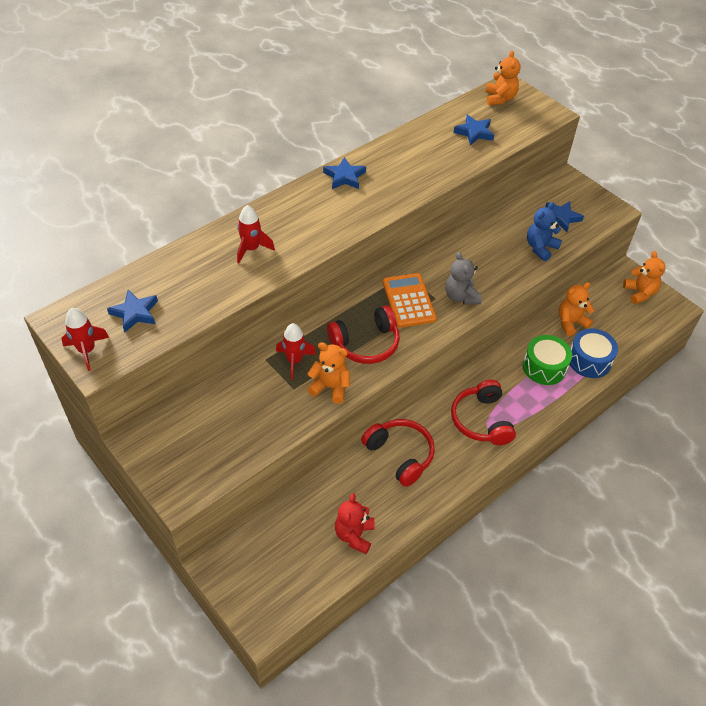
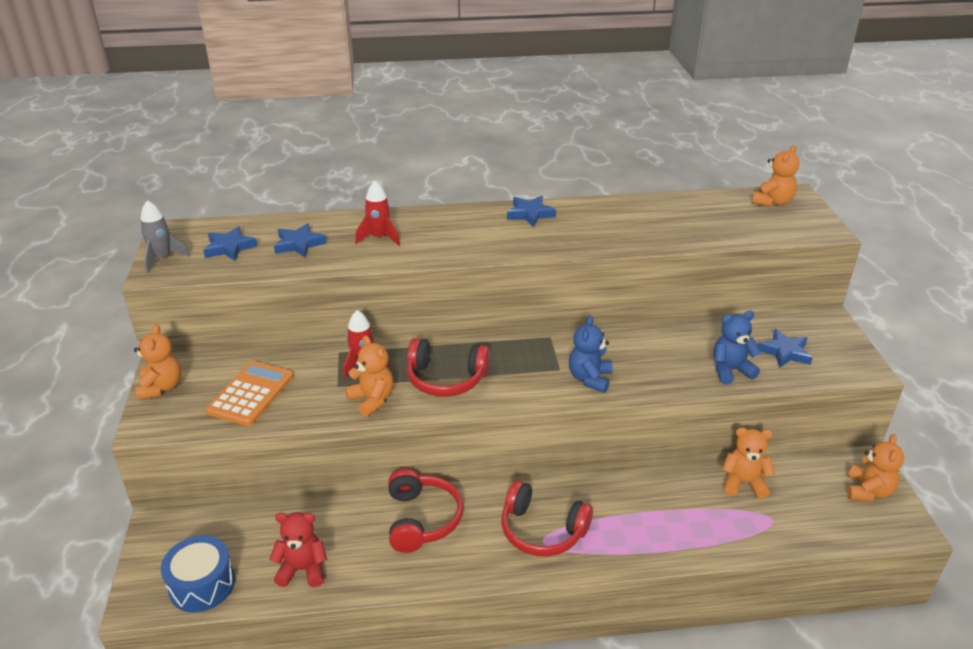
camera: 35 degrees right, 15 degrees down
(87, 350) = (162, 259): red rocket -> grey rocket
(154, 460) = (161, 387): none -> orange teddy bear
(354, 535) = (303, 569): red teddy bear -> red teddy bear turned 45 degrees clockwise
(408, 301) = (528, 360): orange calculator -> orange calculator (251, 394)
(461, 296) = (589, 379): grey teddy bear -> blue teddy bear
(474, 132) = (710, 220): blue star -> blue star (299, 244)
(481, 420) = (542, 530): red headphones -> red headphones turned 90 degrees counterclockwise
(544, 367) = (667, 513): green drum -> none
(589, 360) = (733, 532): blue drum -> blue drum (202, 584)

